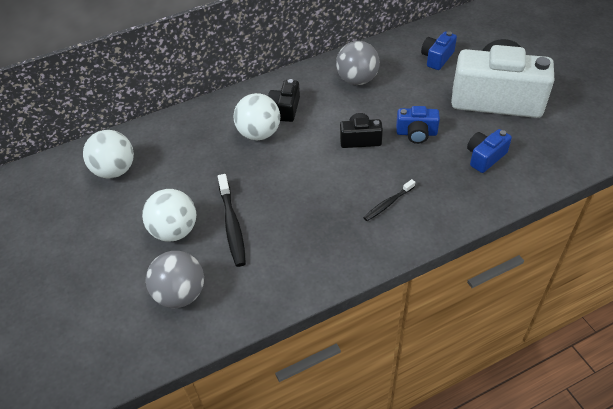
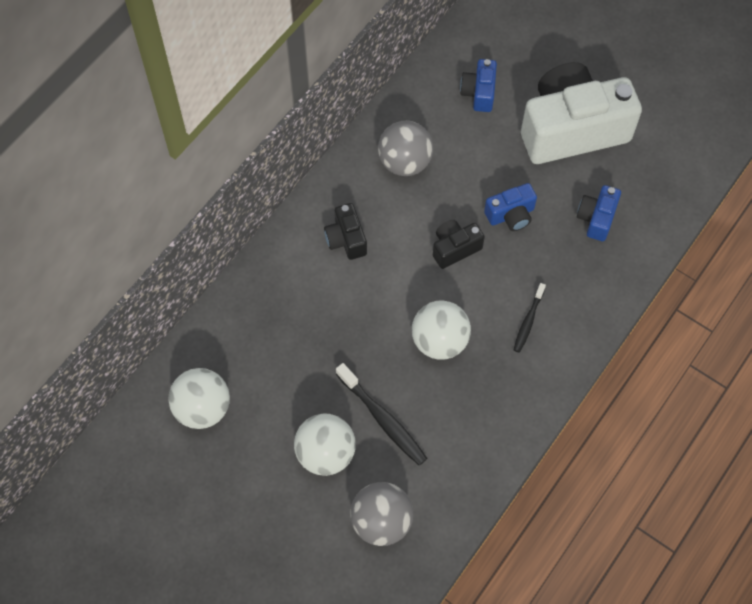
camera: 30 degrees left, 15 degrees up
(259, 133) = (337, 287): white ball -> white ball (439, 341)

